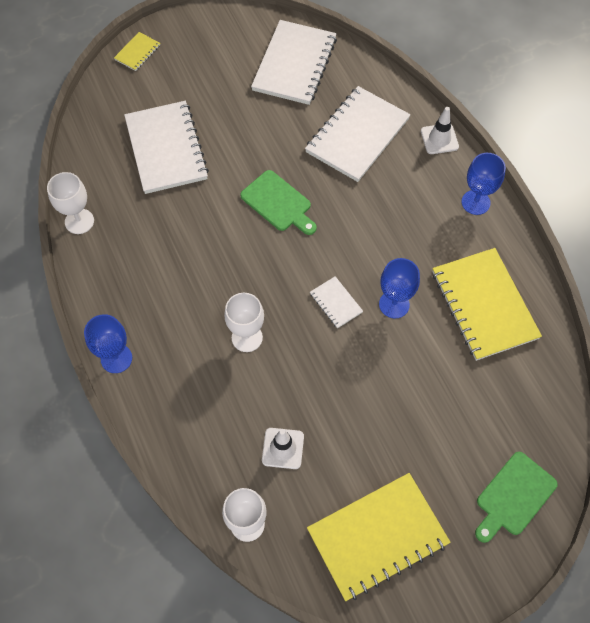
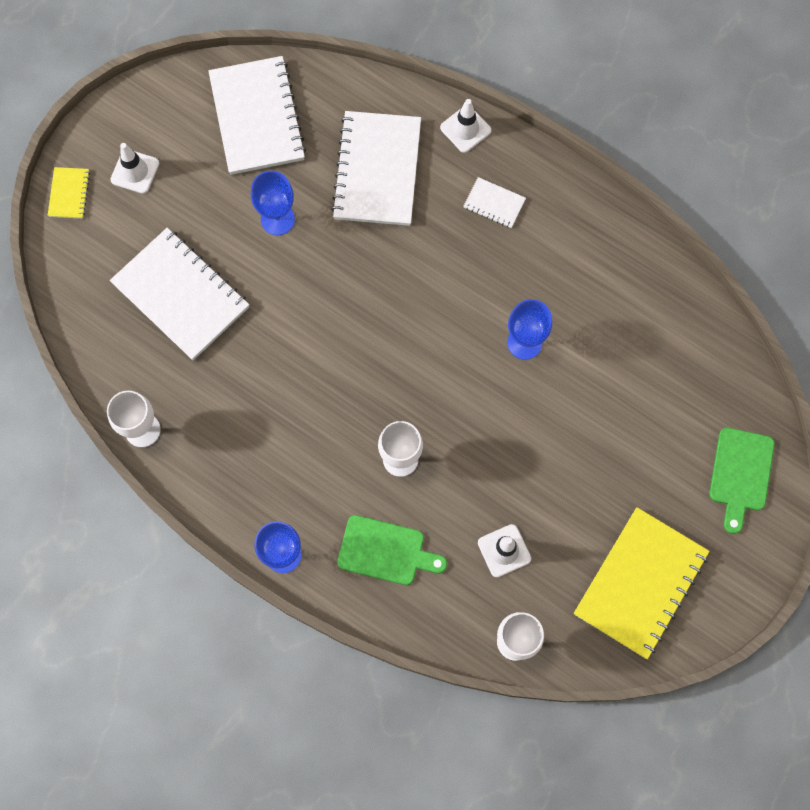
camera: 30 degrees left, 10 degrees up
(189, 59) = (135, 171): none -> white traffic cone
(278, 203) = (341, 294): green cutting board -> green cutting board (386, 551)
(336, 303) = (466, 373): white notebook -> white notebook (494, 203)
(475, 202) = (543, 184): blue goblet -> blue goblet (277, 219)
(484, 305) = (612, 295): yellow notebook -> none

